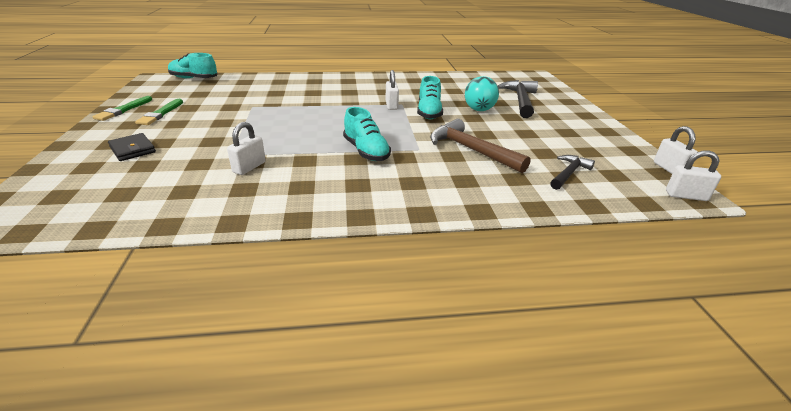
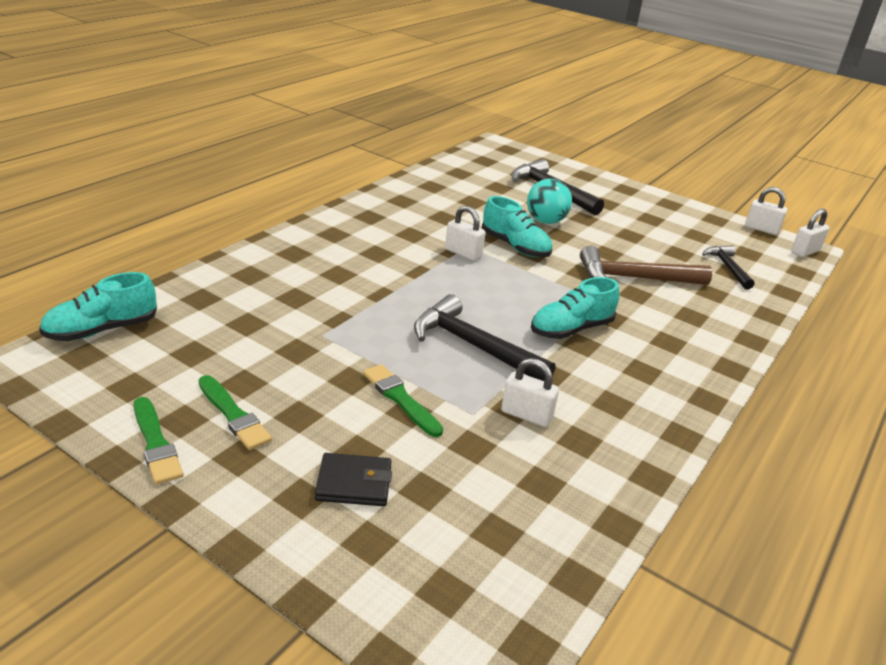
camera: 50 degrees left, 0 degrees up
(220, 136) = (400, 399): none -> green brush
(249, 167) = (526, 415): white padlock -> white padlock turned 45 degrees counterclockwise
(299, 135) = (473, 346): none -> black hammer
(366, 151) = (571, 329): turquoise shoe -> turquoise shoe turned 135 degrees clockwise

